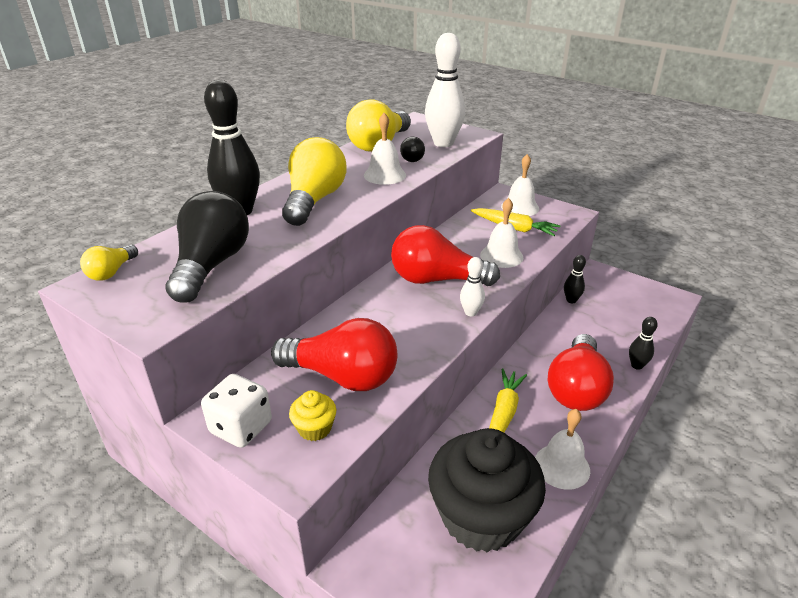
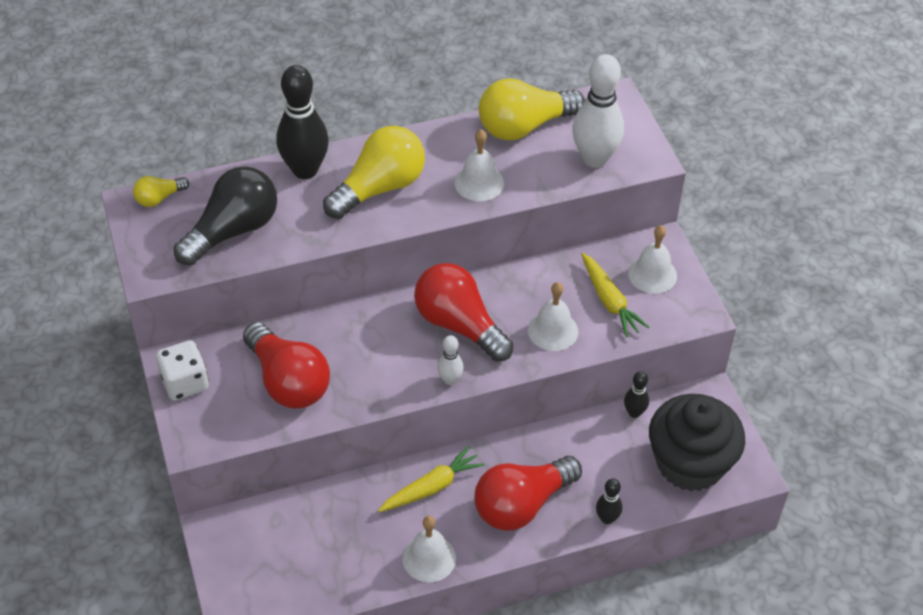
camera: 35 degrees right, 15 degrees up
(314, 428) = (231, 414): yellow cupcake -> none
(414, 158) = (536, 169): black light bulb -> none
(481, 516) = (328, 553): black cupcake -> black cupcake (690, 463)

